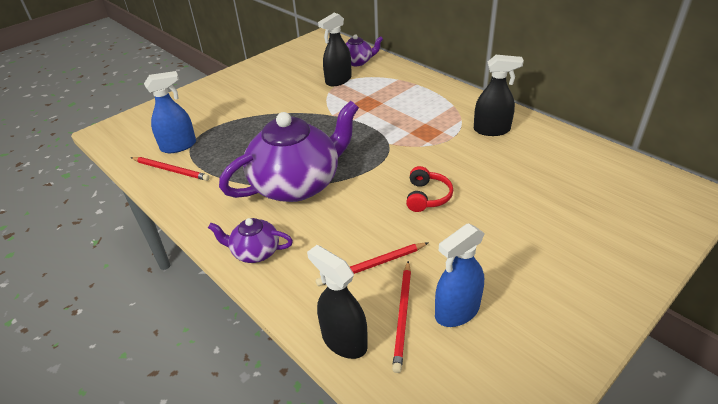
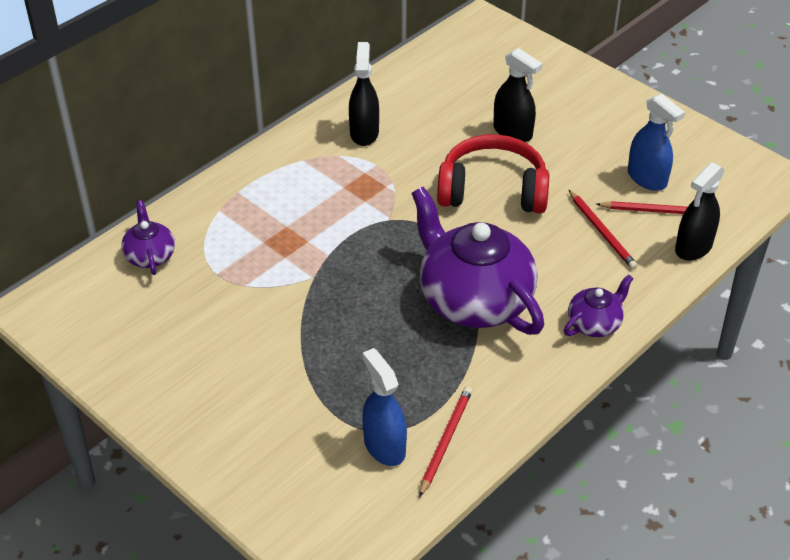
camera: 95 degrees left, 5 degrees up
(255, 252) = (595, 323): purple teapot -> purple teapot turned 135 degrees counterclockwise
(338, 80) = (209, 276): black spray bottle -> black spray bottle (513, 132)
(427, 196) = (493, 190): red headphones -> red headphones, size x1.93

